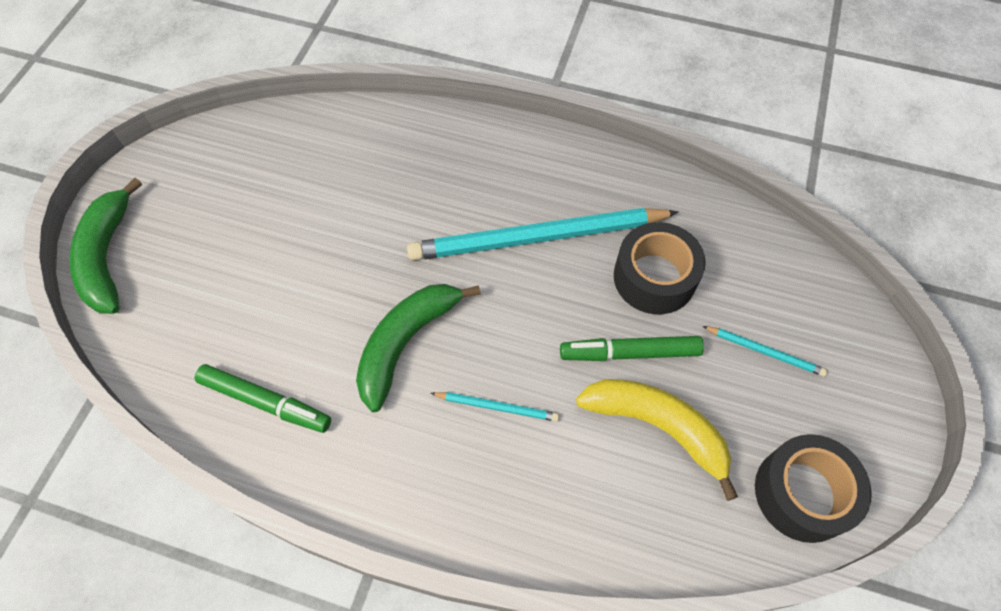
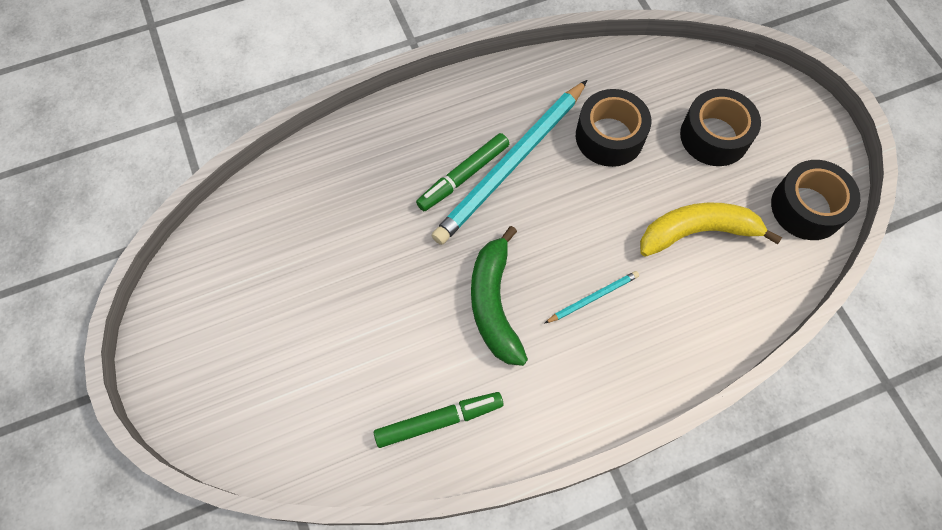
camera: 40 degrees left, 5 degrees up
(107, 257) = (203, 420): green banana -> none
(630, 353) = (640, 198): green marker -> green marker (464, 176)
(764, 351) = (714, 136): turquoise pencil -> black tape

